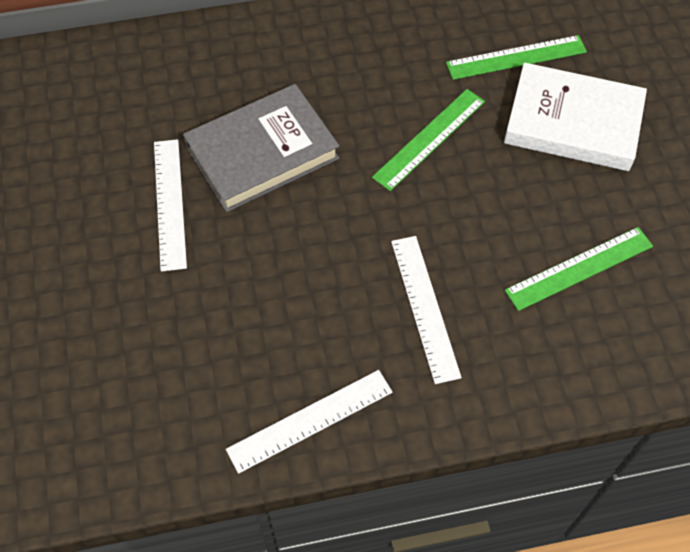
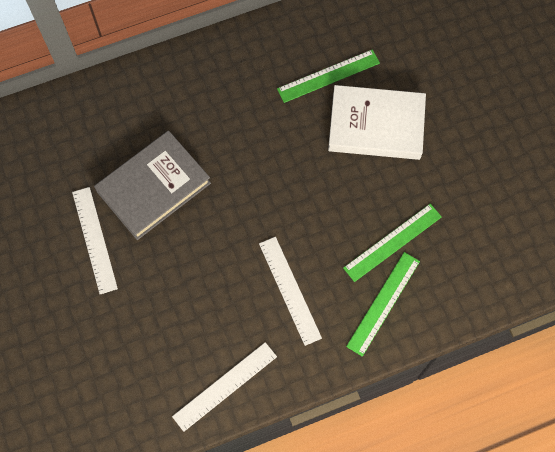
camera: 10 degrees left, 10 degrees up
(430, 139) = (274, 156): green ruler -> green ruler (383, 303)

